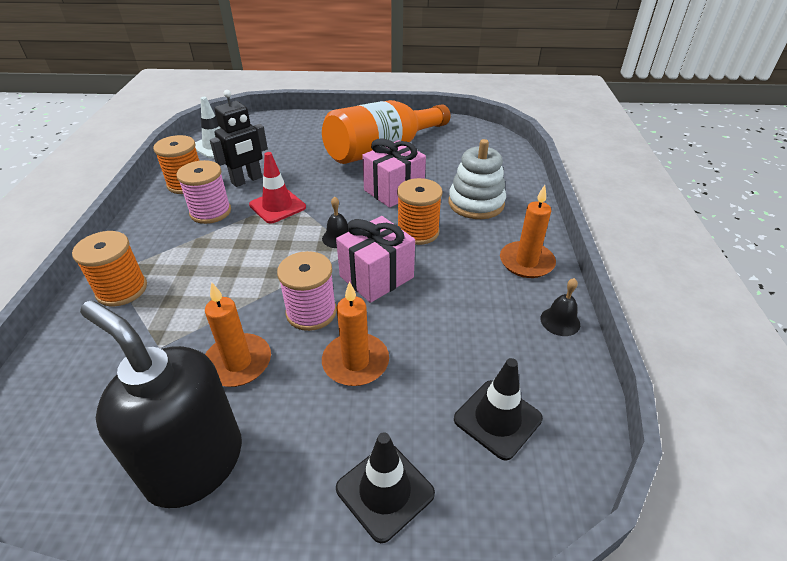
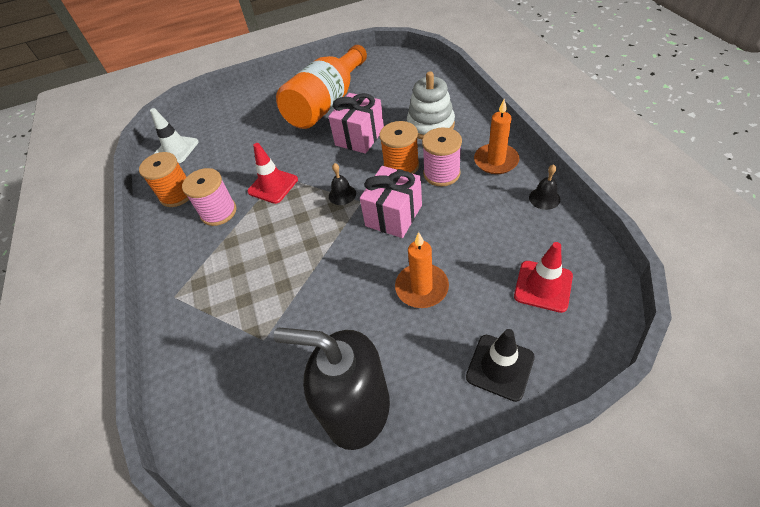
camera: 15 degrees left, 10 degrees up
(122, 290) = (194, 307): orange spool -> none
(238, 363) = (335, 325): orange candle -> none
(247, 180) = (229, 172): black robot -> none
(311, 312) = (363, 263): pink spool -> pink spool (441, 173)
(497, 419) = (543, 286): black traffic cone -> red traffic cone

